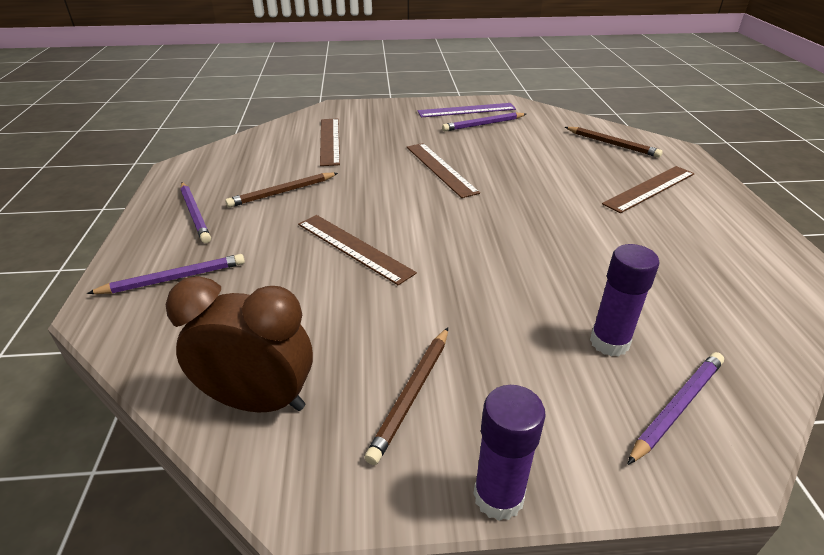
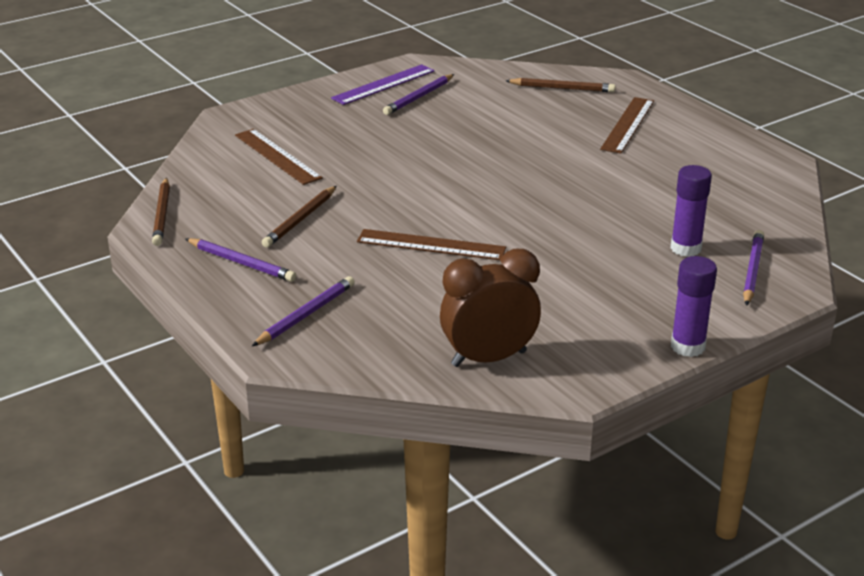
camera: 30 degrees left, 5 degrees down
(411, 394) = (586, 320): brown pencil -> brown pencil (161, 215)
(440, 169) = (427, 155): brown ruler -> none

